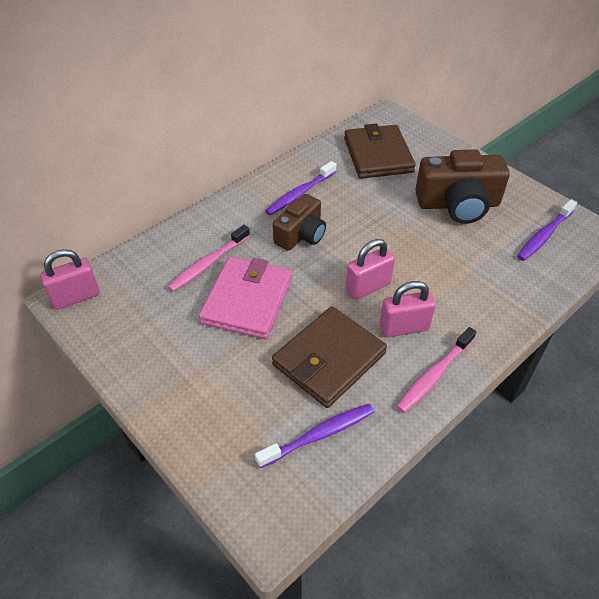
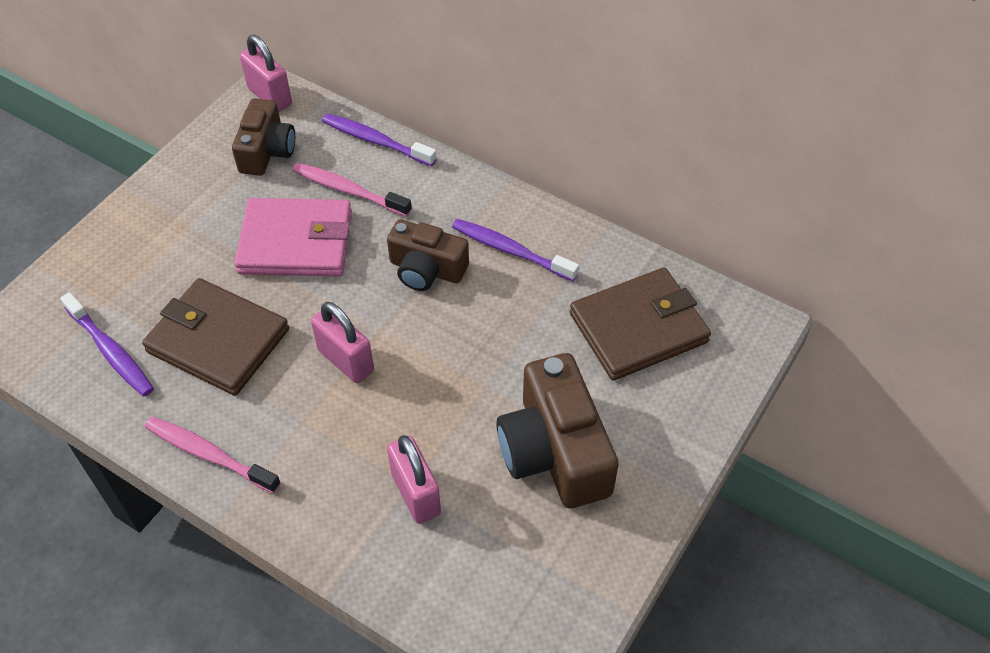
camera: 75 degrees right, 5 degrees up
(140, 307) = (267, 151): none -> brown camera
(404, 328) = (281, 411): pink padlock -> pink padlock (415, 493)
(544, 235) = (517, 583): purple toothbrush -> purple toothbrush (376, 141)

